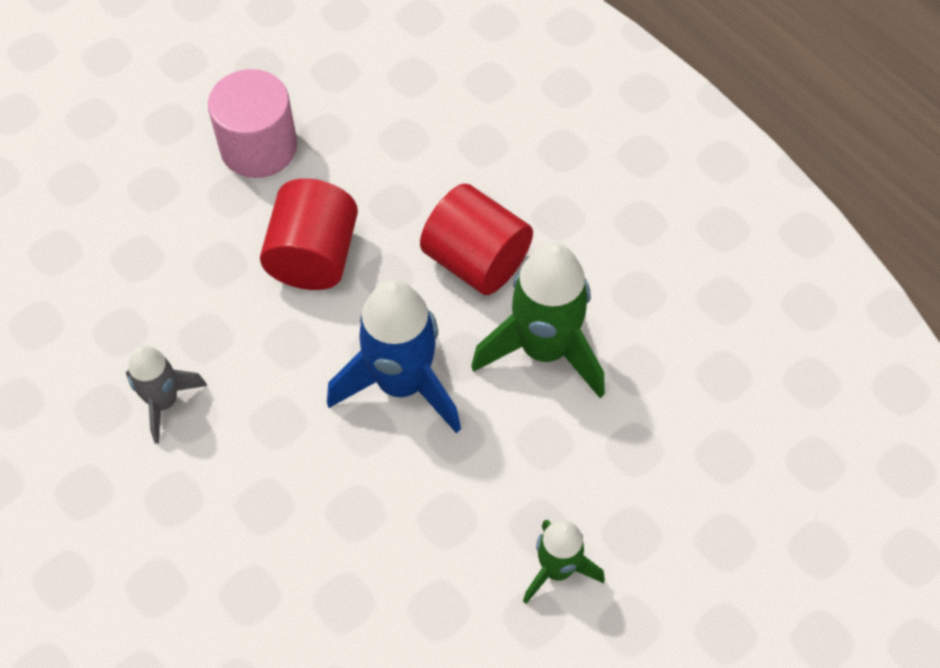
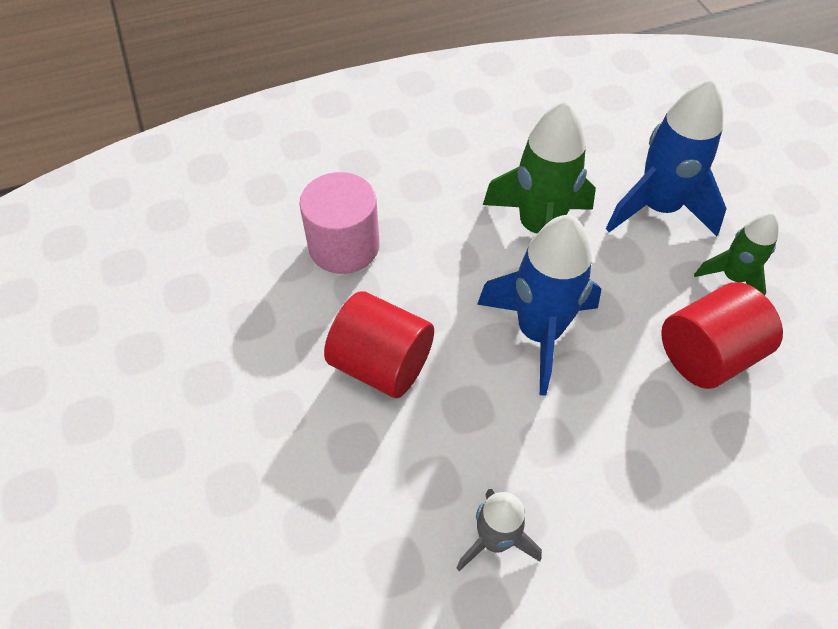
camera: 70 degrees left, 5 degrees down
(258, 147) = (235, 377): pink cylinder -> pink cylinder (344, 246)
(476, 260) = (438, 248): red cylinder -> red cylinder (707, 355)
(633, 470) = (658, 208): none -> blue rocket

